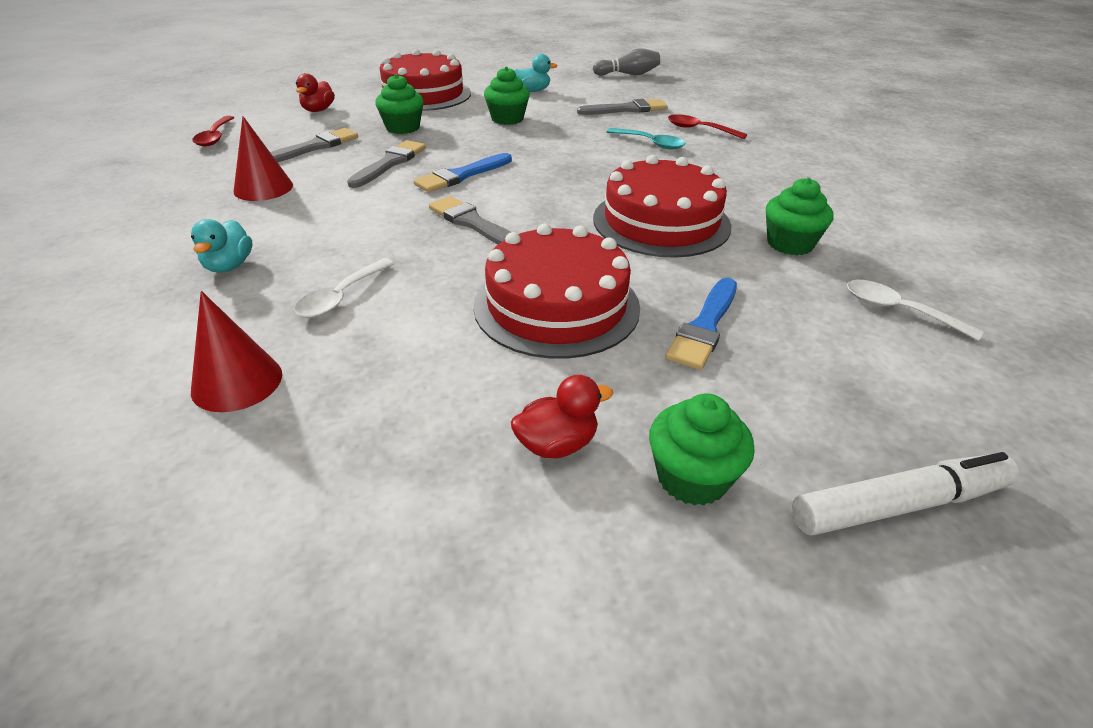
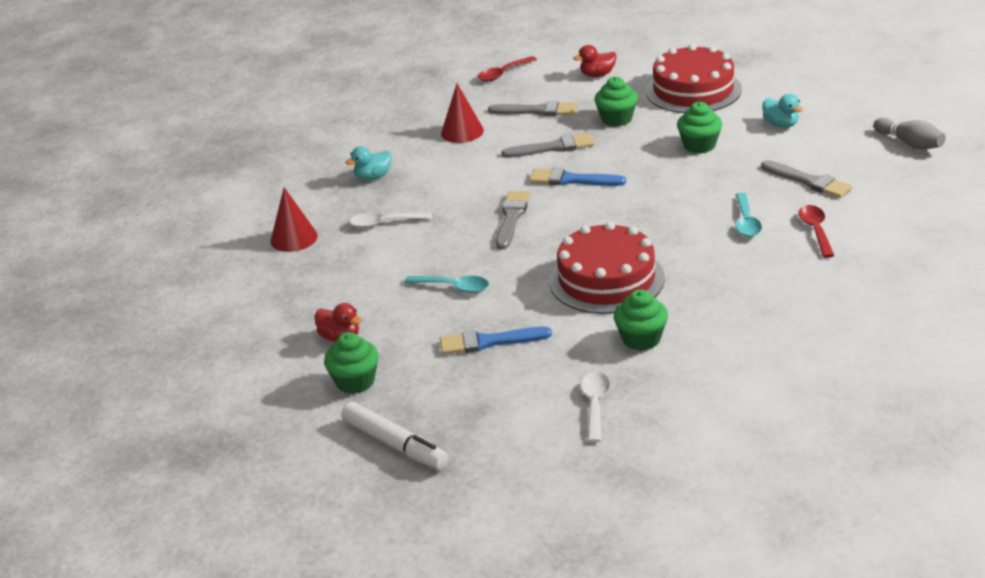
camera: 60 degrees right, 5 degrees down
(556, 306) = (453, 287): red cake -> turquoise spoon

